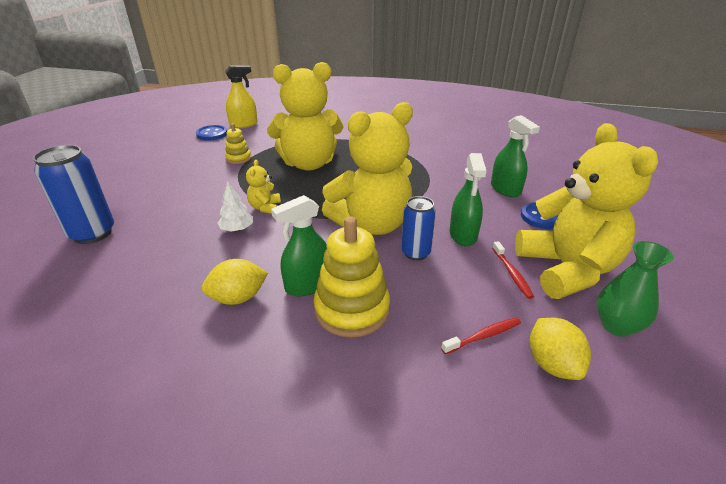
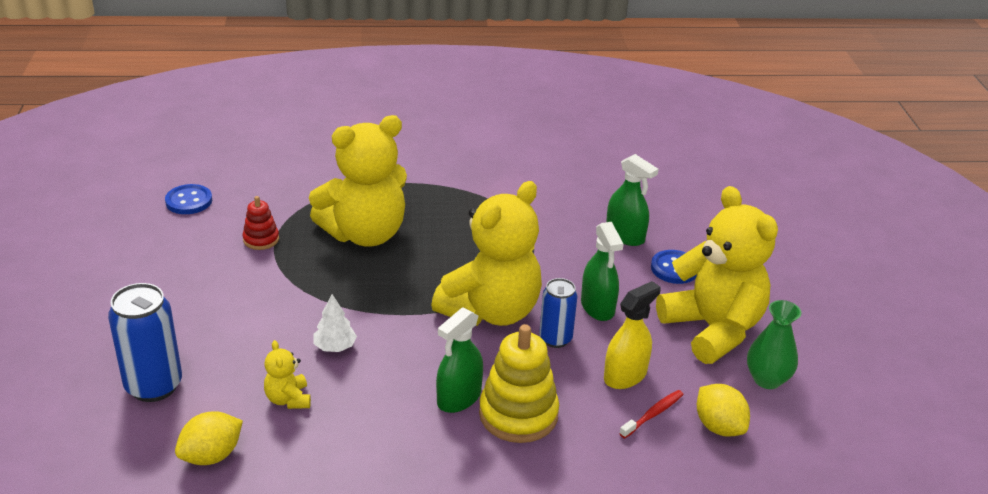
camera: 20 degrees left, 0 degrees up
(238, 158) = (261, 239): yellow stacking toy -> red stacking toy
(238, 298) = (393, 427): yellow lemon -> yellow lemon (211, 456)
(244, 124) = (224, 175): yellow spray bottle -> yellow spray bottle (625, 376)
(265, 208) = (350, 311): yellow teddy bear -> yellow teddy bear (288, 399)
(512, 273) = (661, 344): red toothbrush -> none

